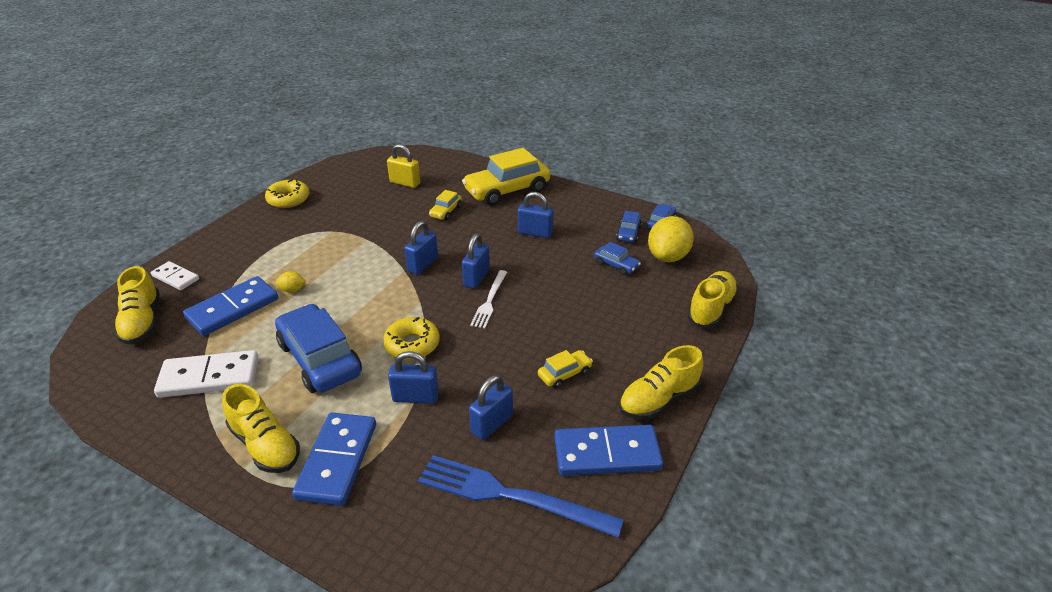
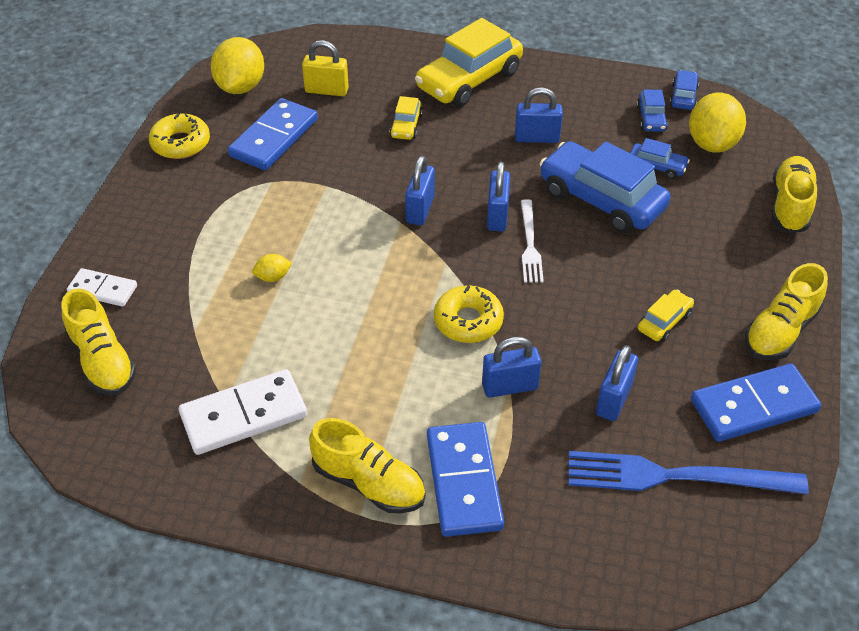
camera: 15 degrees left, 10 degrees up
(233, 309) = (211, 318): blue domino -> blue domino (273, 138)
(319, 359) = (366, 363): blue car -> blue car (601, 199)
(349, 173) = (240, 87): none -> yellow lemon

